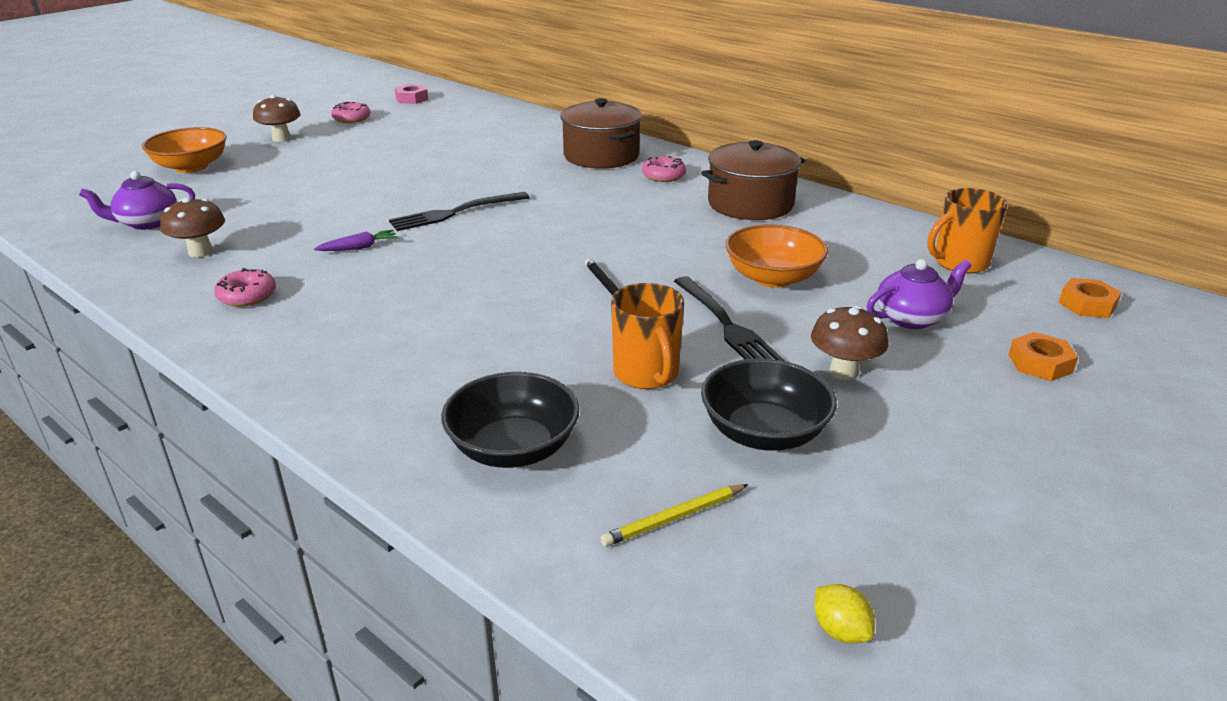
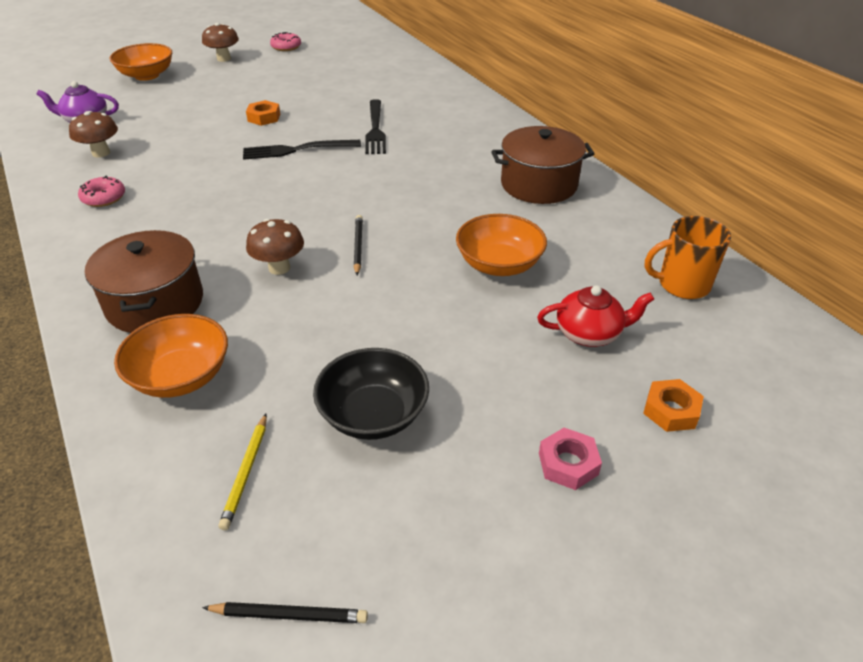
camera: 20 degrees right, 10 degrees up
(359, 248) = (206, 170): purple carrot -> none
(412, 99) = (344, 34): pink nut -> pink nut (568, 464)
(513, 448) = (181, 376): black bowl -> orange bowl
(601, 156) = (450, 113): brown pot -> brown pot (155, 303)
(646, 374) = (326, 334): orange mug -> none
(663, 176) = (486, 142): pink donut -> none
(674, 518) = (246, 472): yellow pencil -> yellow pencil turned 75 degrees counterclockwise
(727, 325) = (424, 303): black fork -> black fork (375, 129)
(840, 631) = (289, 615): yellow lemon -> black pencil
(843, 371) = (485, 373): brown mushroom -> brown mushroom (279, 268)
(912, 318) = (589, 333): purple teapot -> red teapot
(1087, 305) = (772, 358): orange nut -> orange nut (264, 117)

